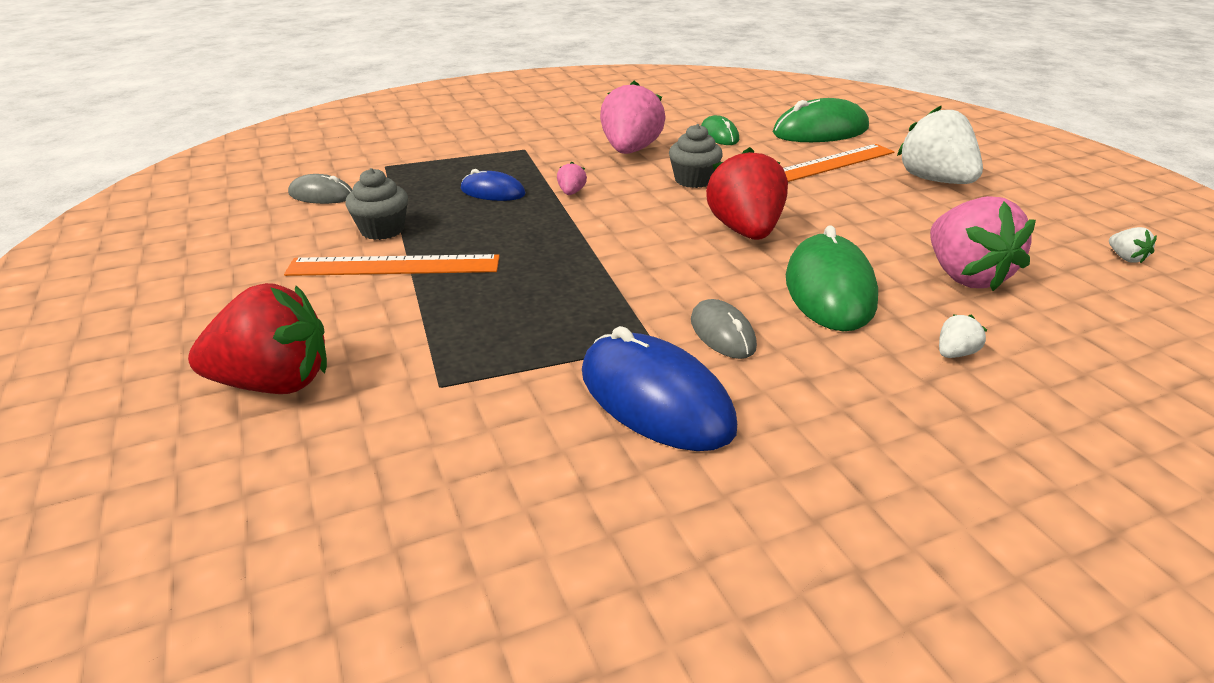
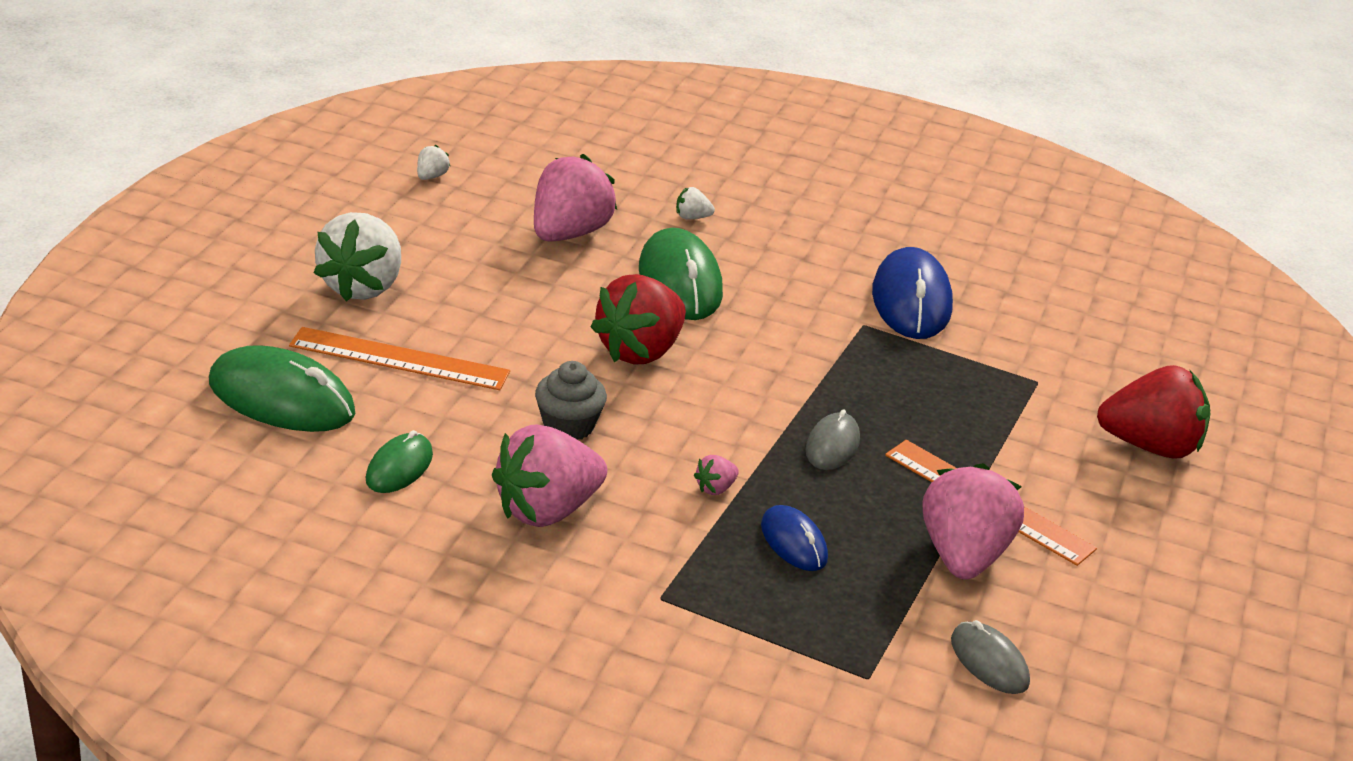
camera: 140 degrees left, 0 degrees up
(275, 383) = (1150, 446): red strawberry -> red strawberry turned 150 degrees clockwise
(382, 230) = (963, 556): grey cupcake -> pink strawberry
(722, 333) = (808, 304): grey mouse -> grey mouse (832, 445)
(829, 289) = (680, 281): green mouse -> green mouse turned 60 degrees counterclockwise

